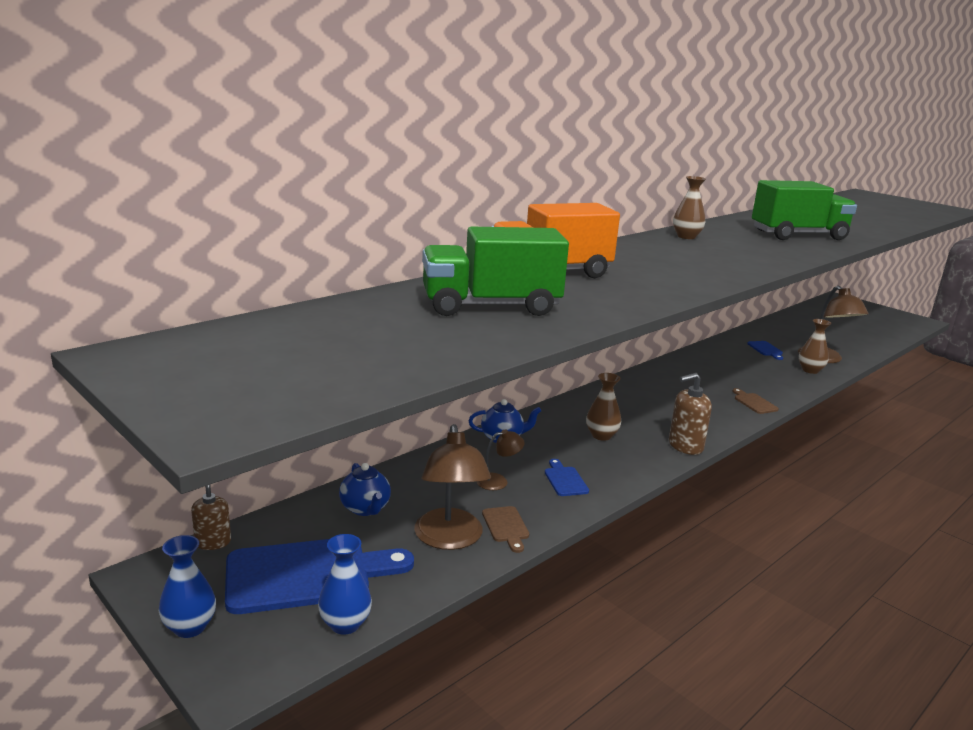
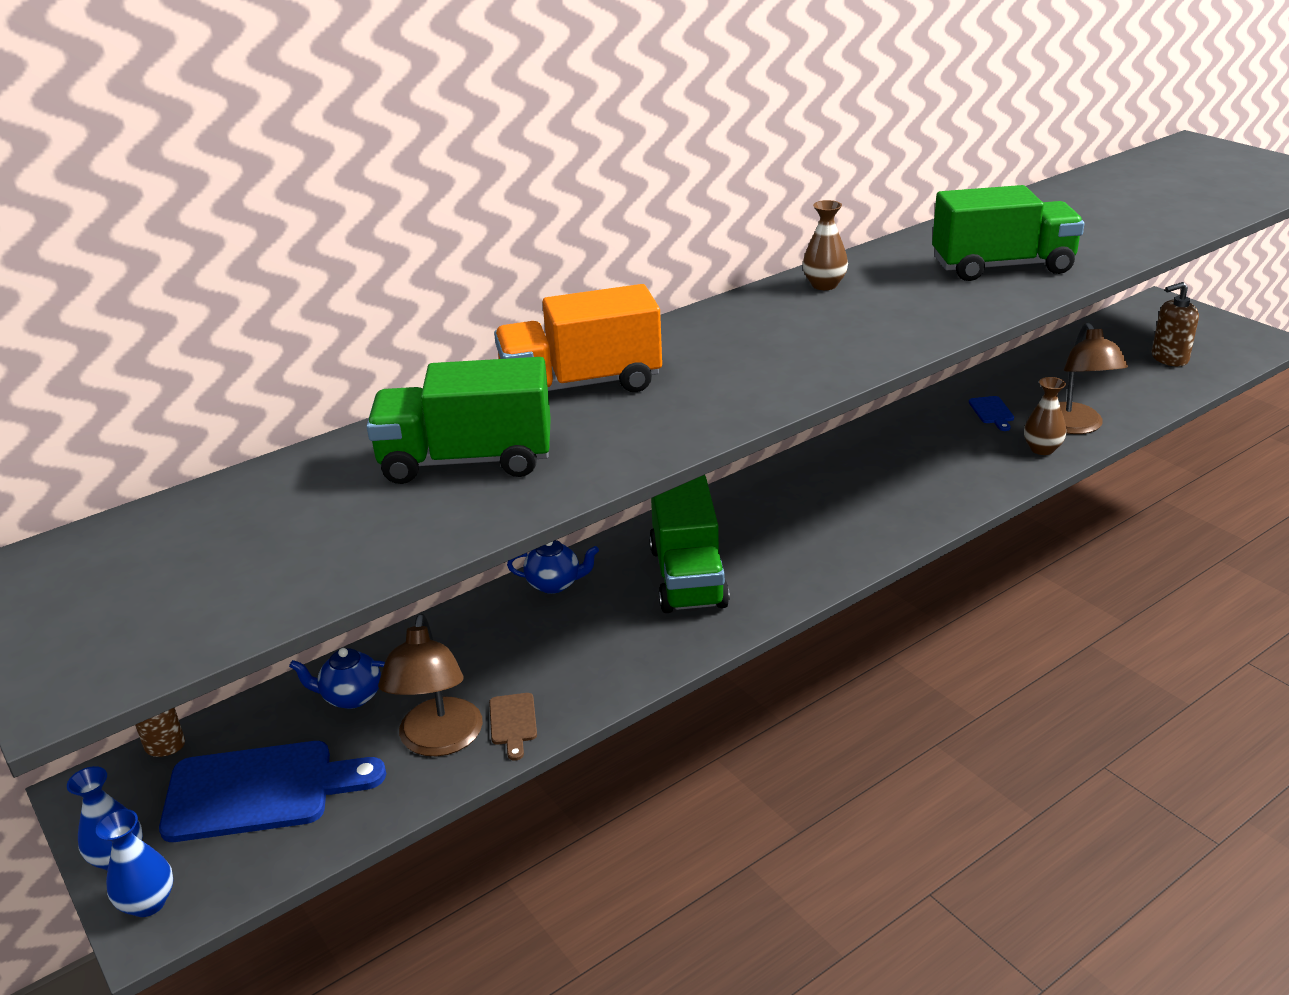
camera: 10 degrees right, 10 degrees up
(345, 624) = (285, 857): blue vase -> blue vase (148, 903)
(365, 508) = (351, 697): blue teapot -> blue teapot turned 105 degrees clockwise
(498, 481) = (526, 653): brown lamp -> none
(565, 480) = (612, 650): blue cutting board -> none
(601, 436) = (688, 577): brown vase -> green truck
(685, 446) = (796, 591): brown soap dispenser -> brown soap dispenser (1169, 358)
(754, 402) = (928, 512): brown cutting board -> none

